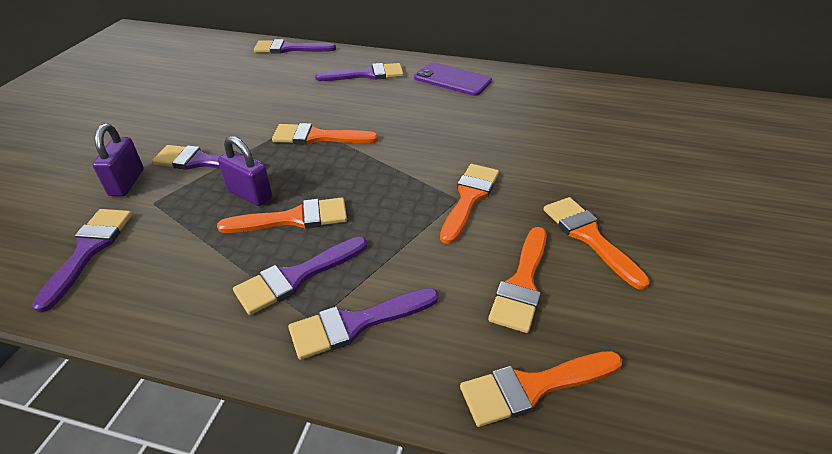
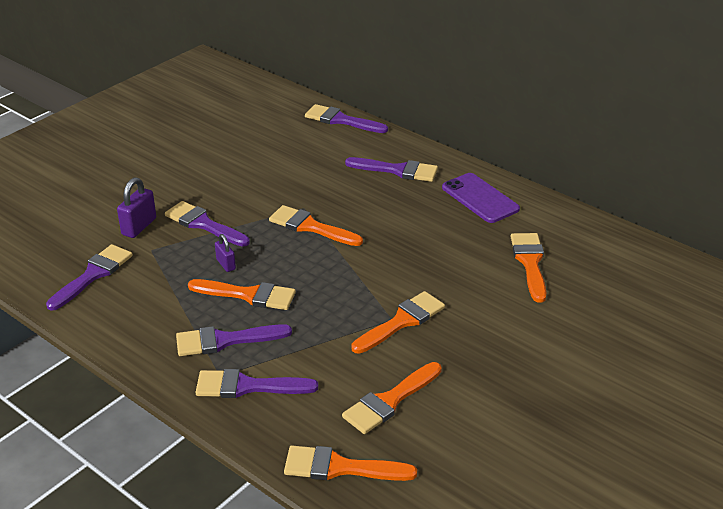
camera: 25 degrees right, 5 degrees down
(250, 194) = (226, 264): purple padlock -> purple padlock, size x0.61
(589, 237) = (477, 385): orange brush -> orange brush (530, 263)

